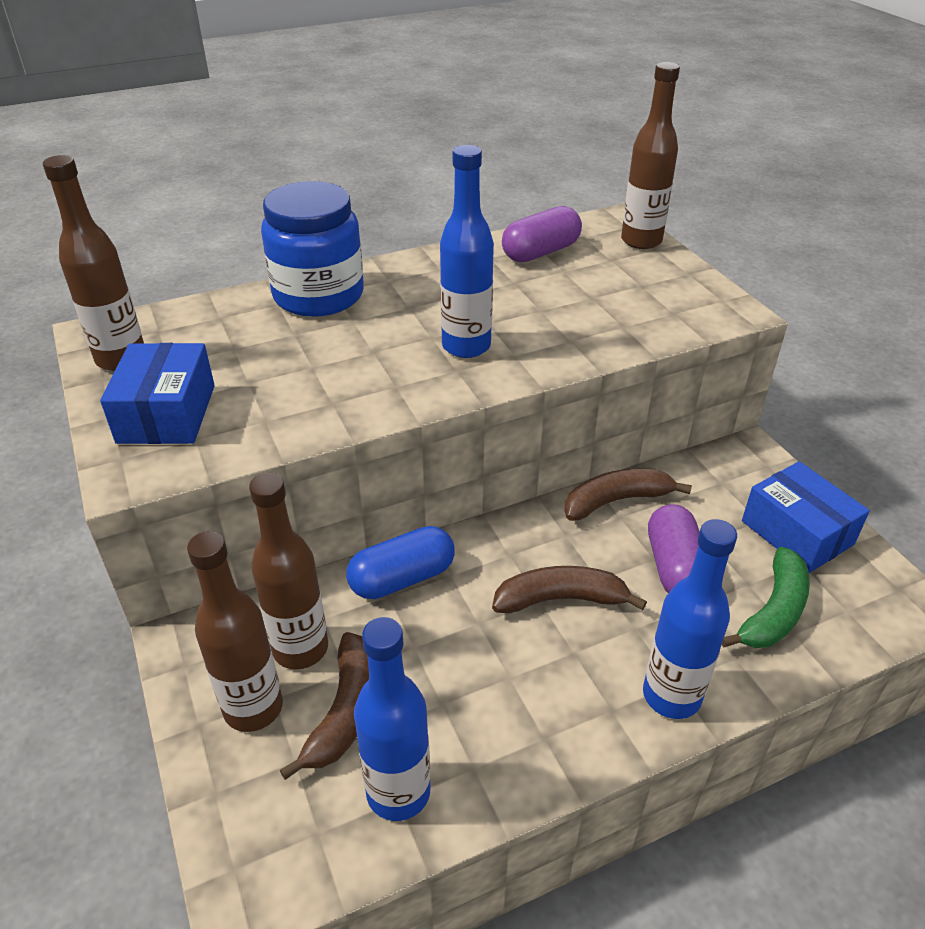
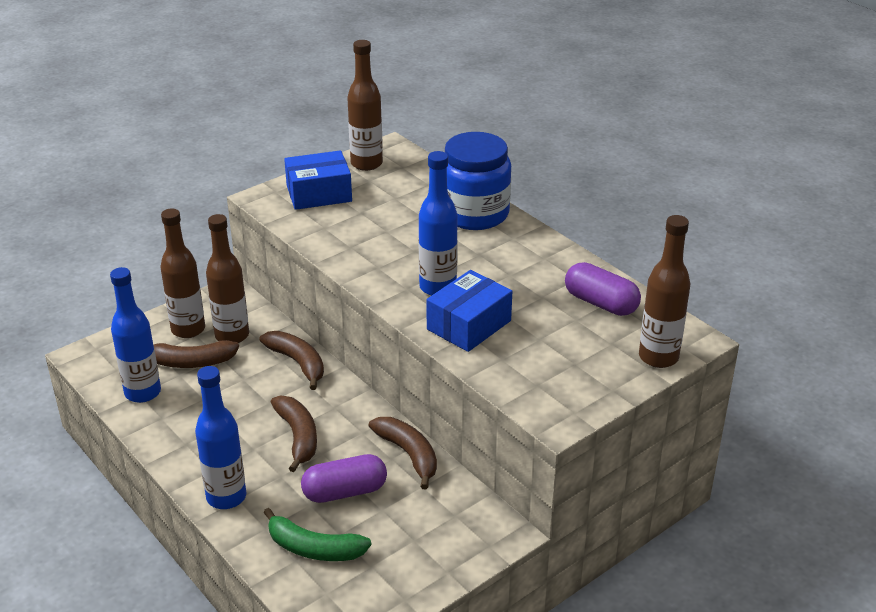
camera: 75 degrees right, 5 degrees down
(402, 578) = (298, 363): blue capsule -> brown banana
(797, 533) = (406, 563): blue box -> blue box (469, 325)

